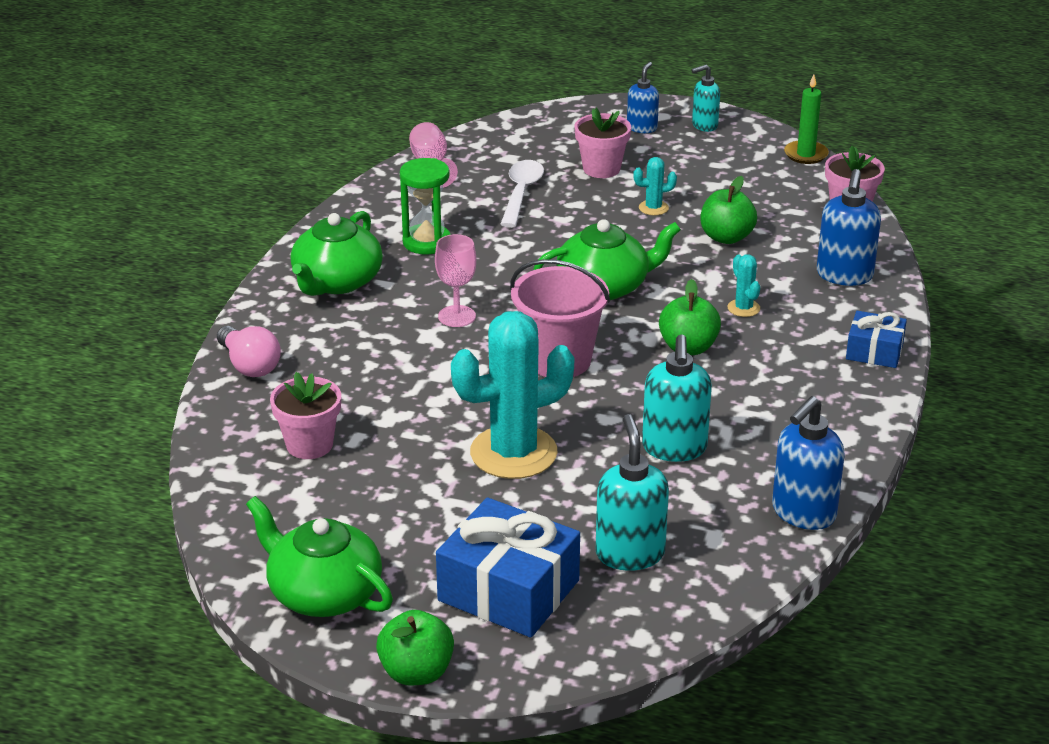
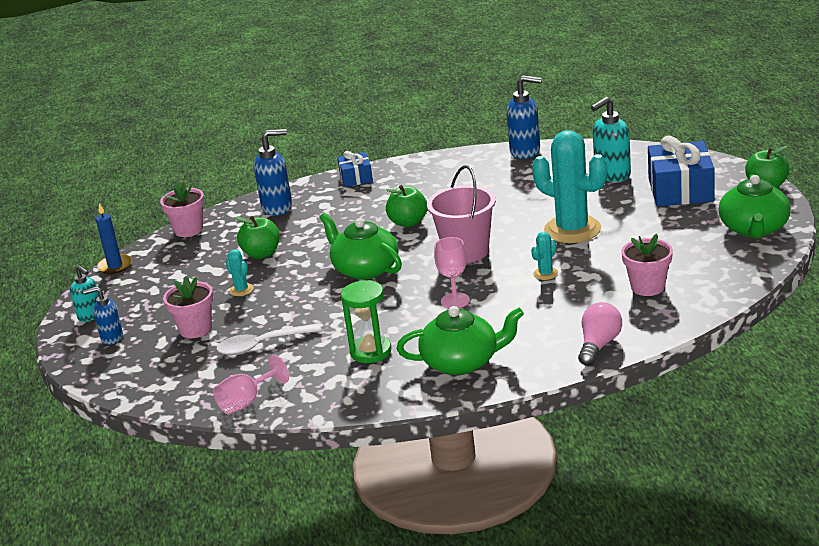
camera: 115 degrees left, 5 degrees down
(674, 448) = (512, 194): turquoise soap dispenser -> none
(743, 308) = (346, 222): turquoise cactus -> turquoise cactus (545, 273)
(805, 154) = (115, 266): green candle -> blue candle

